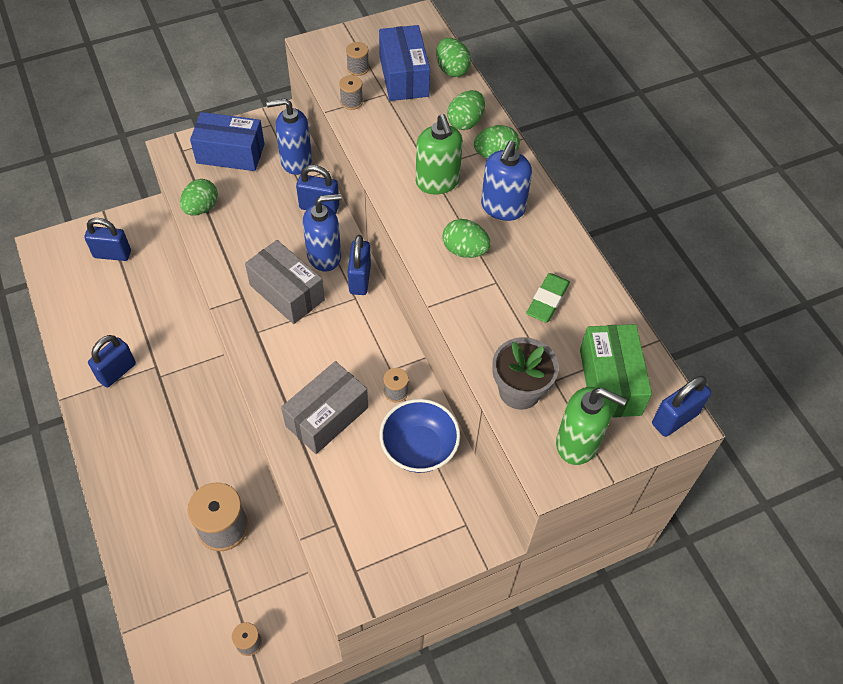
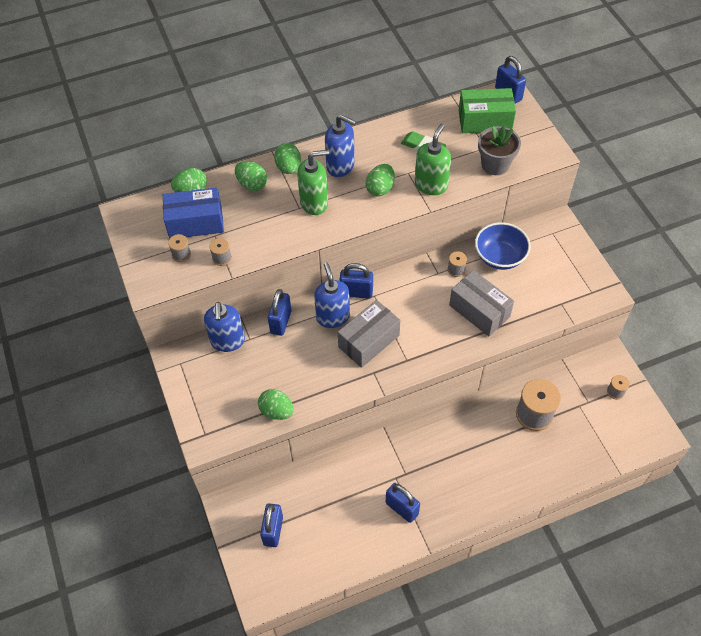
camera: 85 degrees left, 0 degrees up
(230, 153) = (213, 393): blue box -> none
(577, 443) = (530, 139): green soap dispenser -> green soap dispenser (431, 185)

